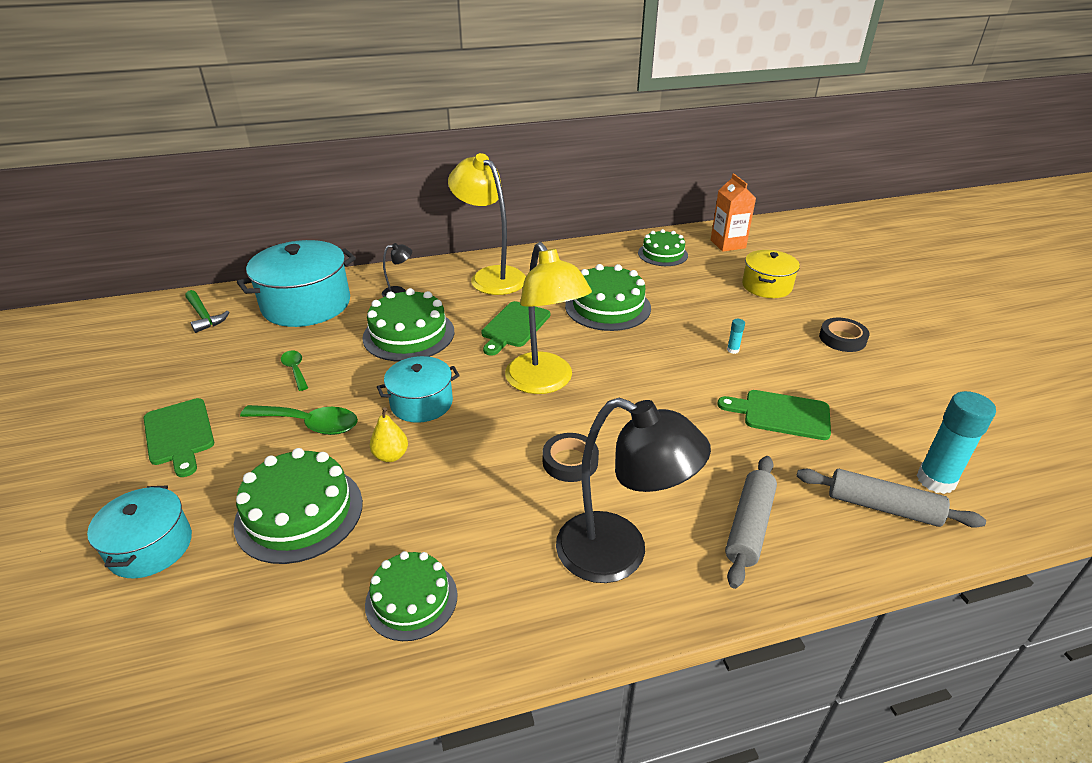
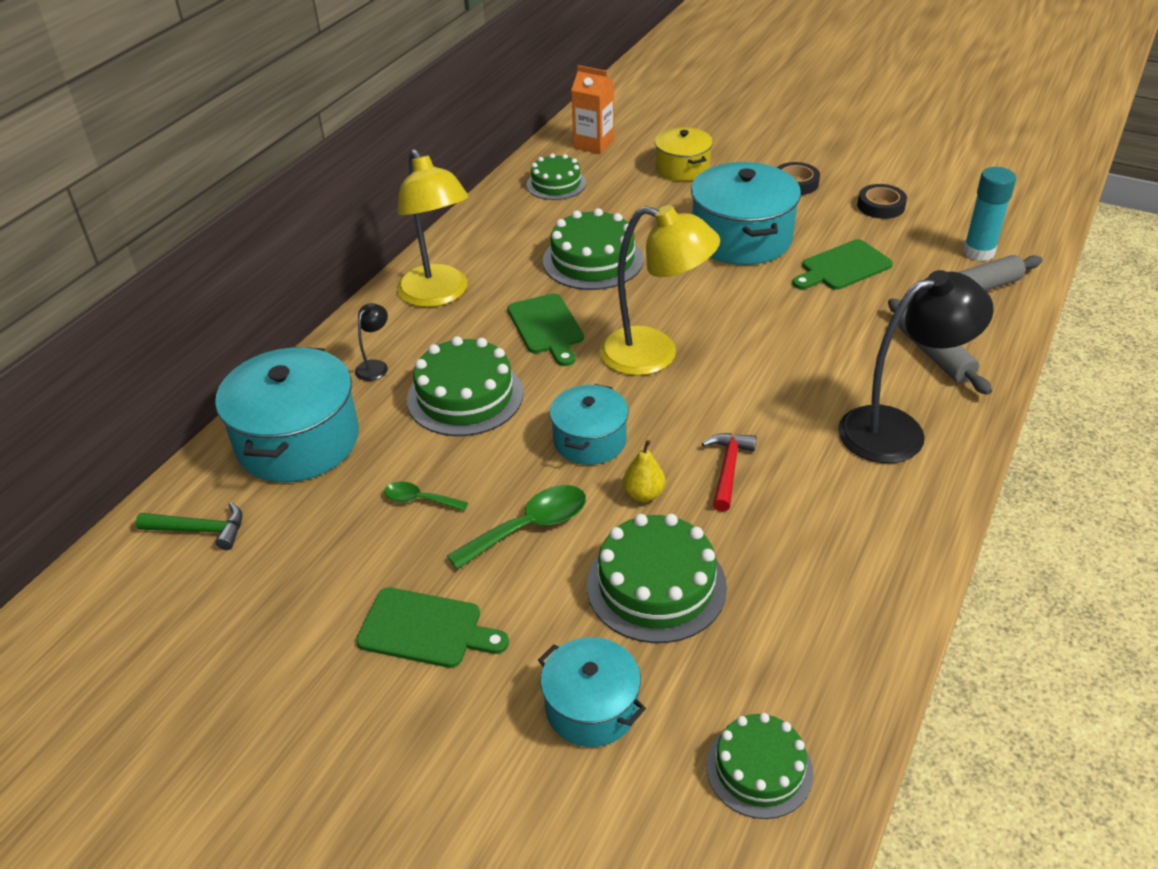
camera: 45 degrees left, 5 degrees up
(411, 599) = (833, 561): green cake -> green cake (759, 769)
(461, 482) = (728, 469): none -> red hammer
(491, 276) = (438, 295): yellow lamp -> yellow lamp turned 120 degrees counterclockwise
(570, 461) = (772, 397): black tape -> black tape (881, 206)
(733, 350) = (741, 238): turquoise glue stick -> turquoise pot

